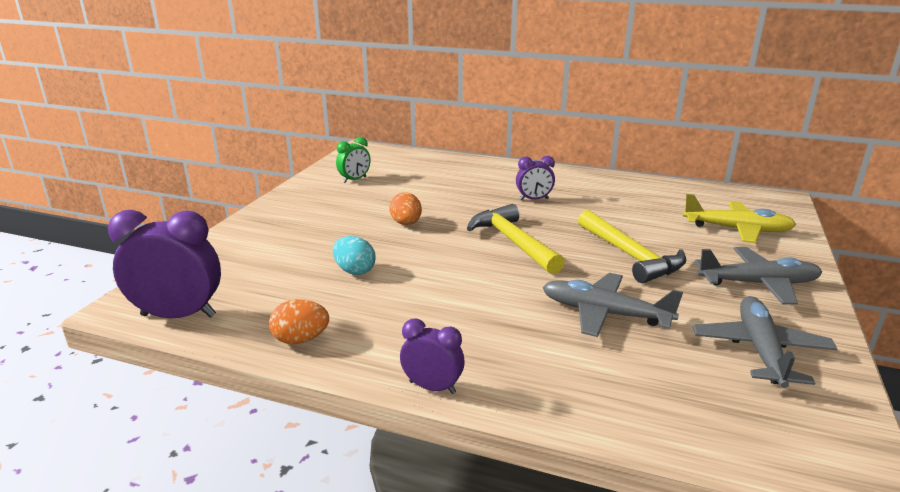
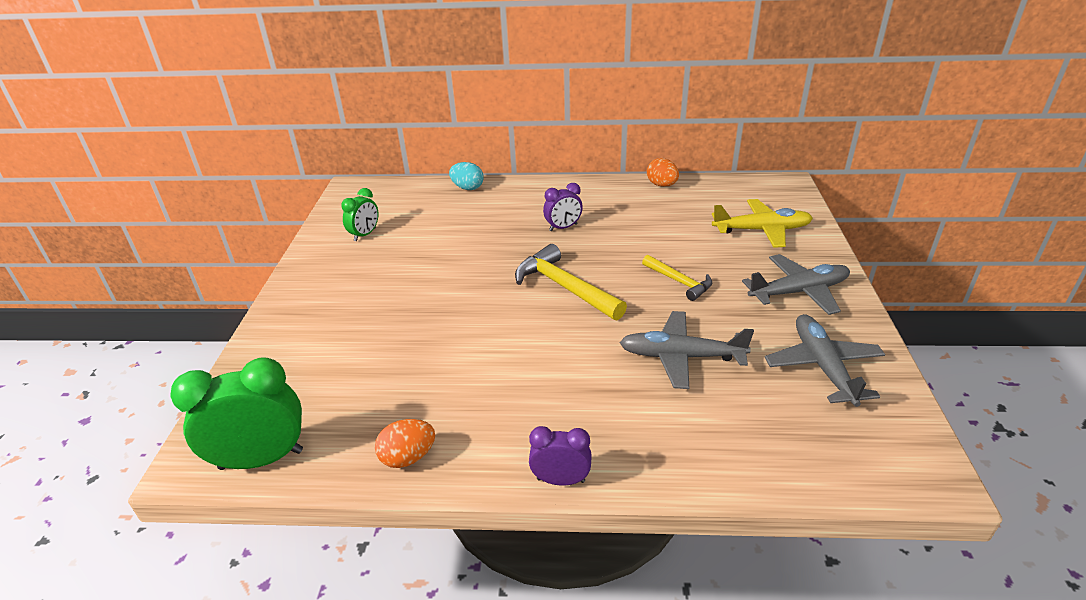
camera: 15 degrees left, 10 degrees up
(178, 315) = (261, 459): purple clock -> green clock
(354, 271) = (422, 358): turquoise egg -> turquoise egg (467, 188)
(406, 223) = (448, 285): orange egg -> orange egg (662, 185)
(630, 256) = (679, 282): yellow hammer -> yellow hammer, size x0.61

